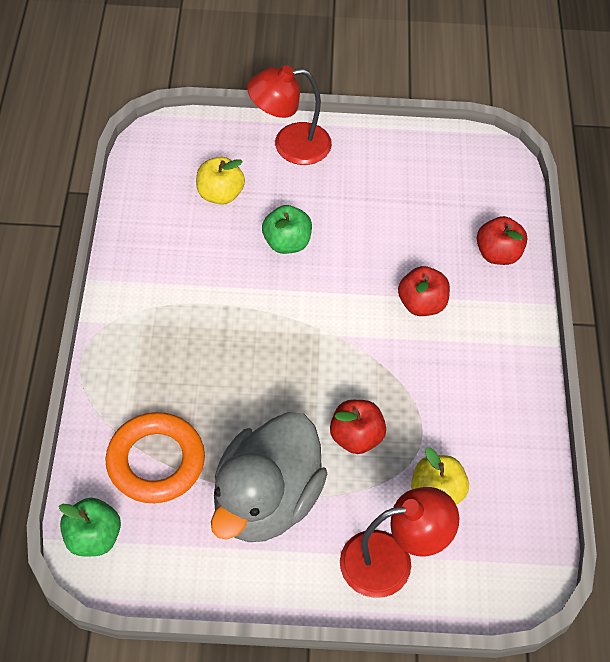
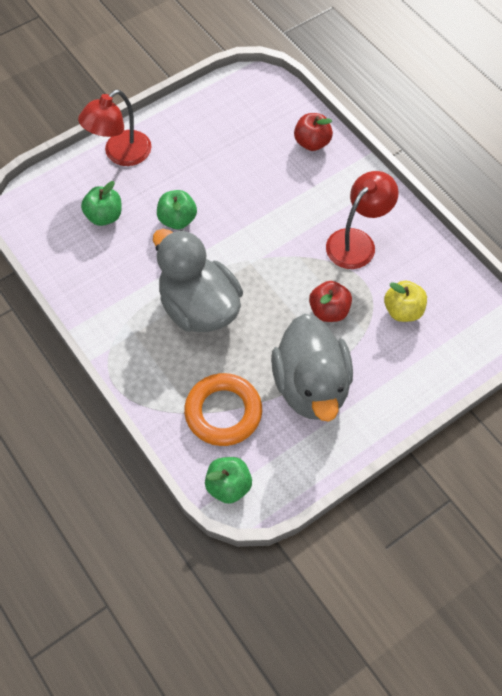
camera: 35 degrees left, 5 degrees up
(220, 194) = (104, 216): yellow apple -> green apple
(228, 342) = (199, 307): none -> grey duck
(391, 561) = (413, 368): red lamp -> red lamp (357, 242)
(421, 304) = (295, 203): red apple -> none

